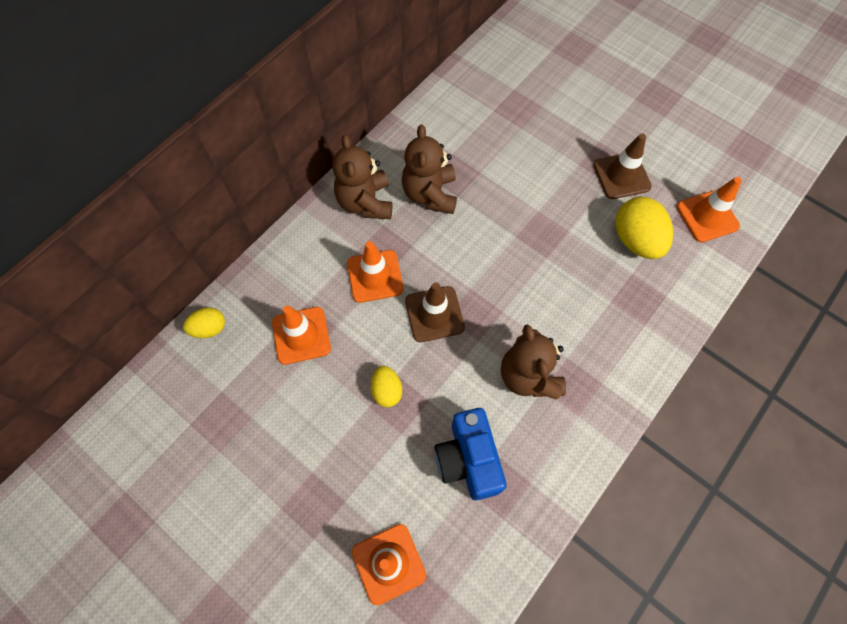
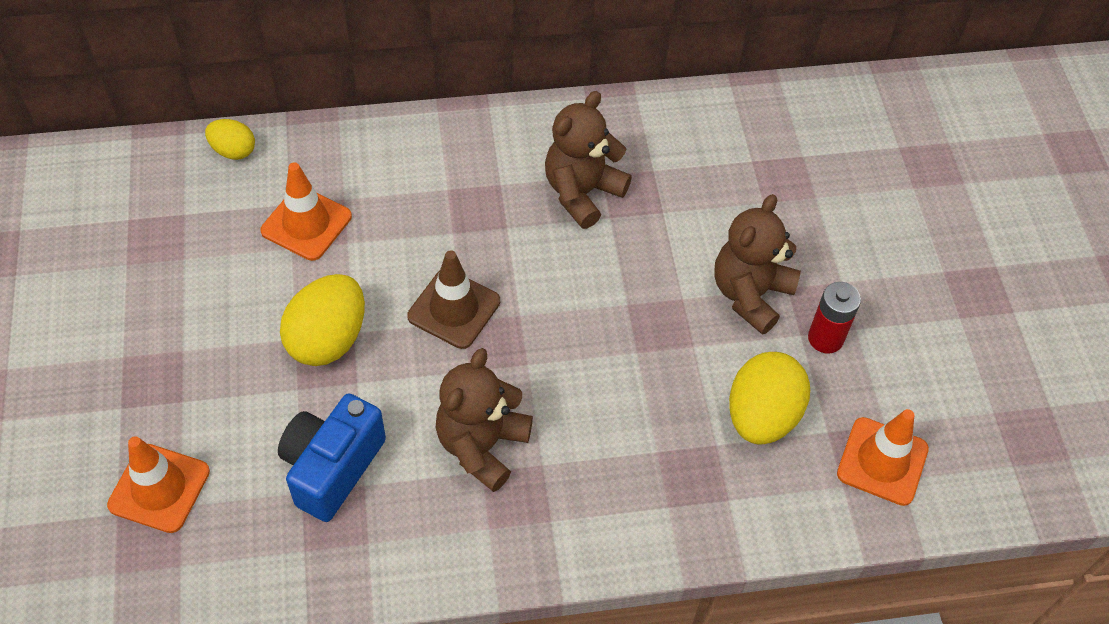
camera: 40 degrees right, 10 degrees down
(365, 202) = (506, 150): brown teddy bear -> brown teddy bear (750, 294)
(375, 276) = (436, 226): orange traffic cone -> none
(387, 391) = (328, 339): yellow egg -> yellow egg, size x1.77
(621, 176) = (825, 338): brown traffic cone -> red battery

